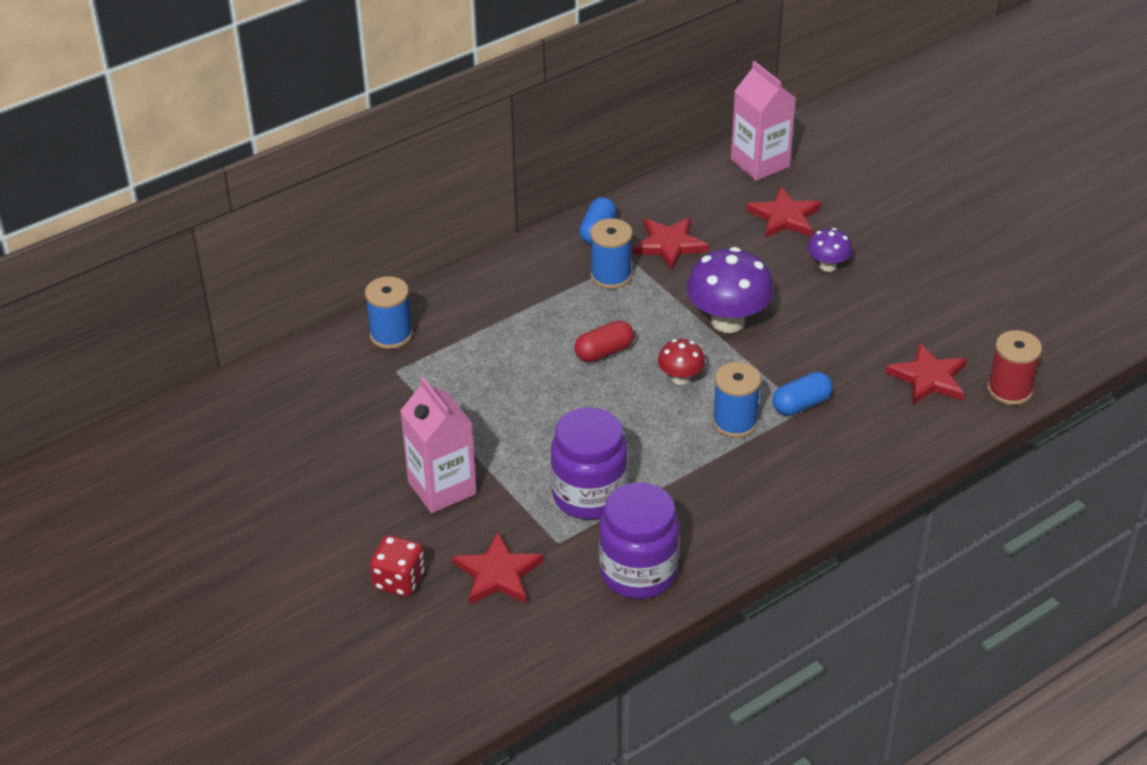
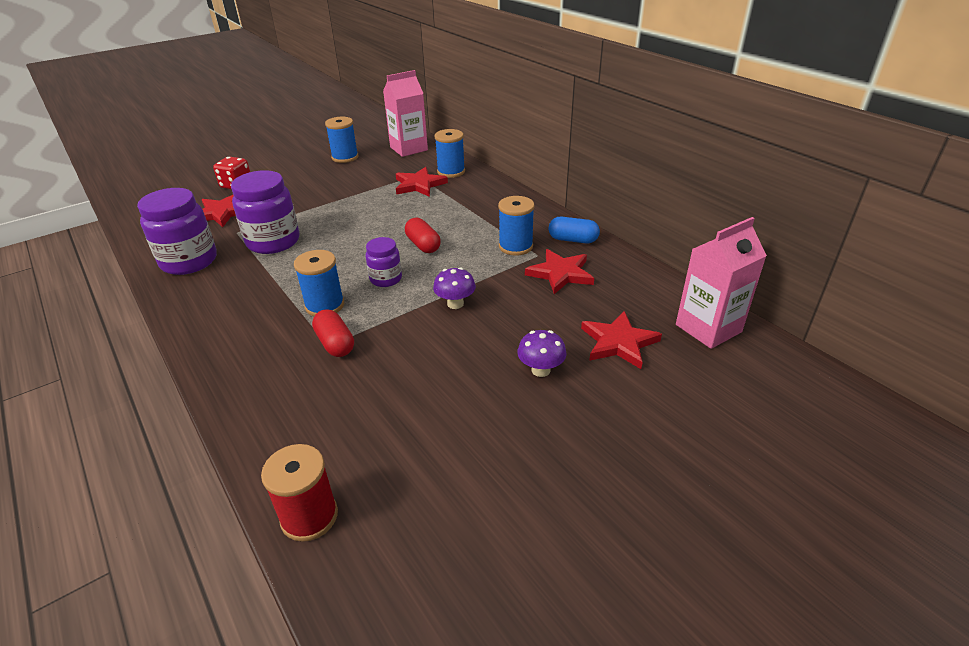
camera: 90 degrees right, 5 degrees down
(310, 460) = (345, 157): none -> blue spool
(442, 488) = (305, 193): pink carton -> pink carton (408, 149)
(680, 378) = (386, 279): red mushroom -> purple jar
(728, 321) = (455, 304): purple mushroom -> purple mushroom, size x0.53
(801, 404) = (335, 343): blue capsule -> red capsule
(929, 378) = (349, 439): red star -> red star (419, 185)

